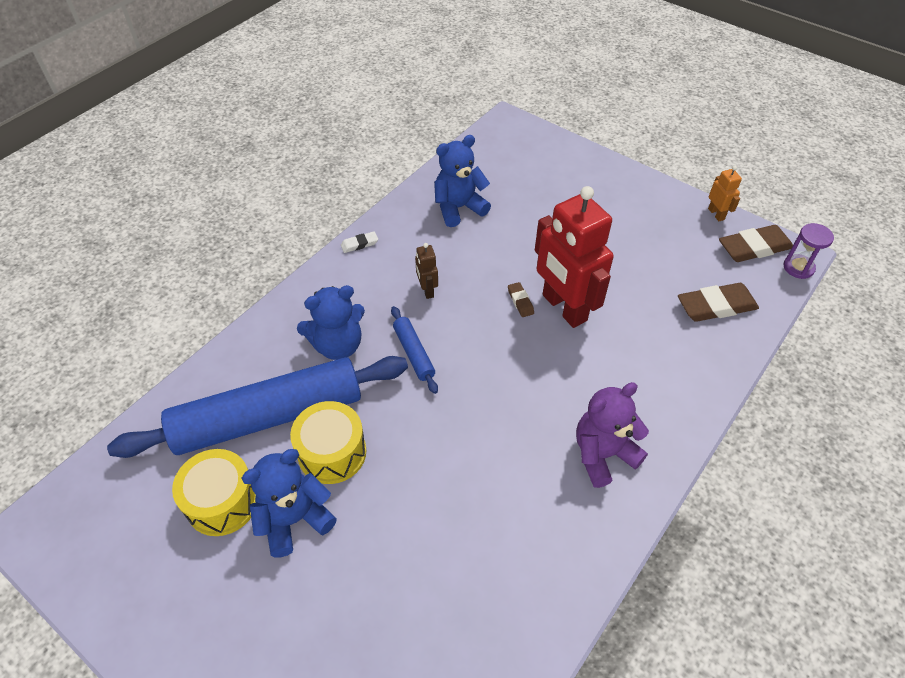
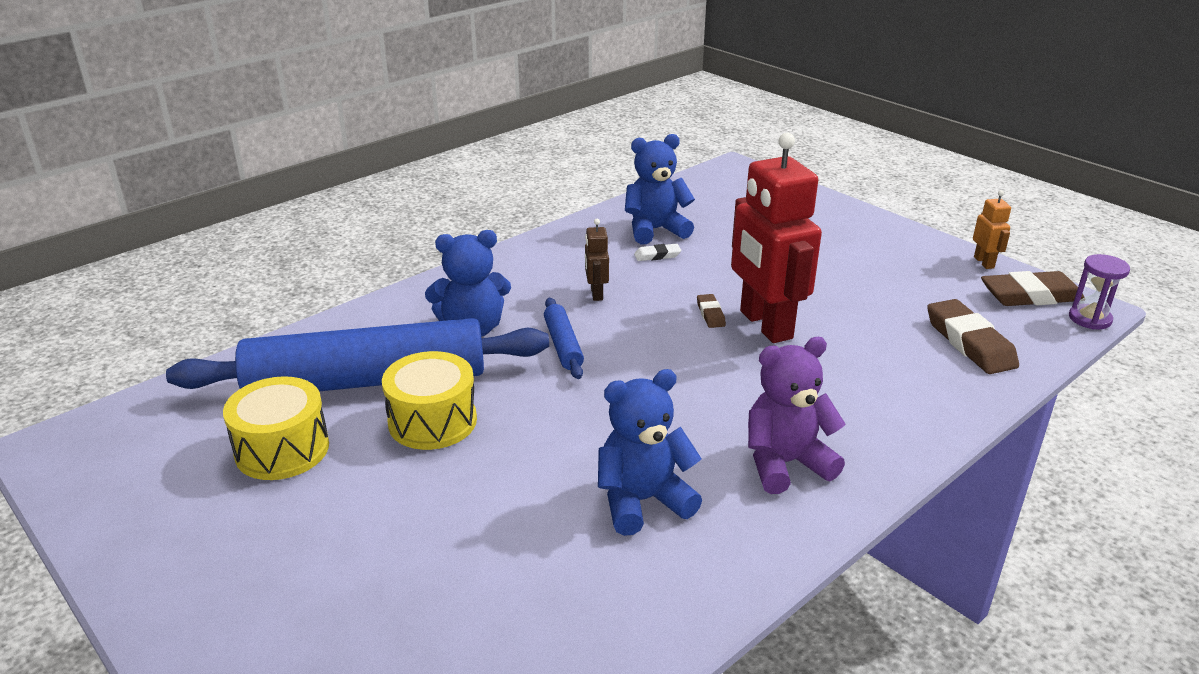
camera: 10 degrees right, 20 degrees down
(294, 519) = (364, 476): blue teddy bear -> blue teddy bear (643, 501)
(359, 244) = (527, 249): white eraser -> white eraser (657, 255)
(716, 306) = (969, 343): brown eraser -> brown eraser turned 75 degrees clockwise

